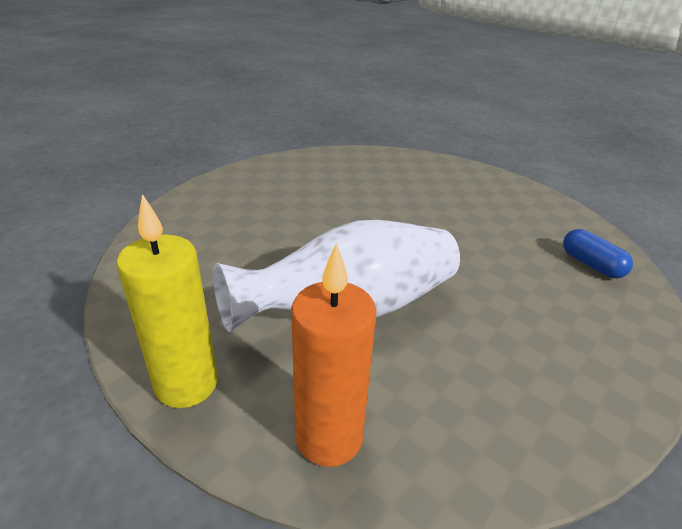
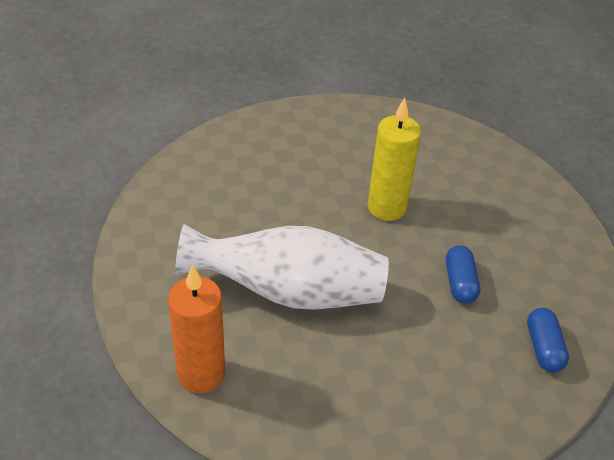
camera: 30 degrees right, 10 degrees up
(186, 384) = (141, 297): yellow candle -> yellow candle (386, 207)
(483, 244) = (460, 283): none -> blue capsule

